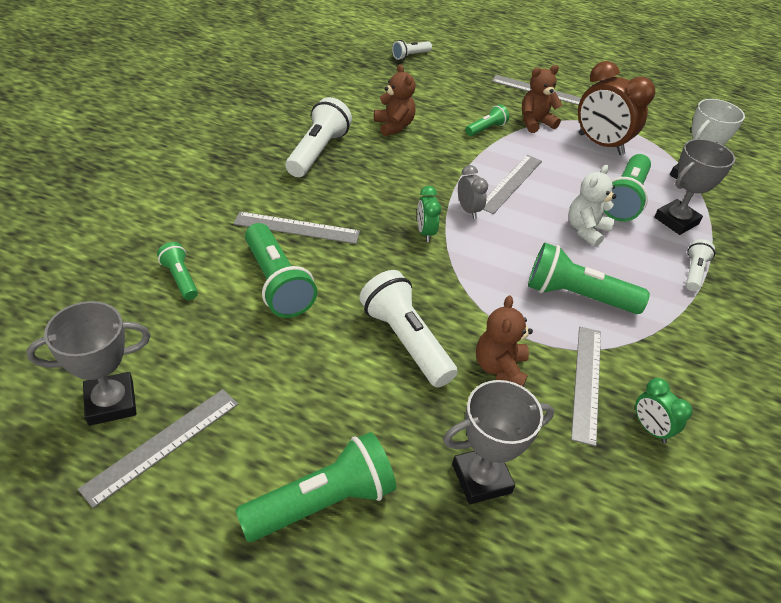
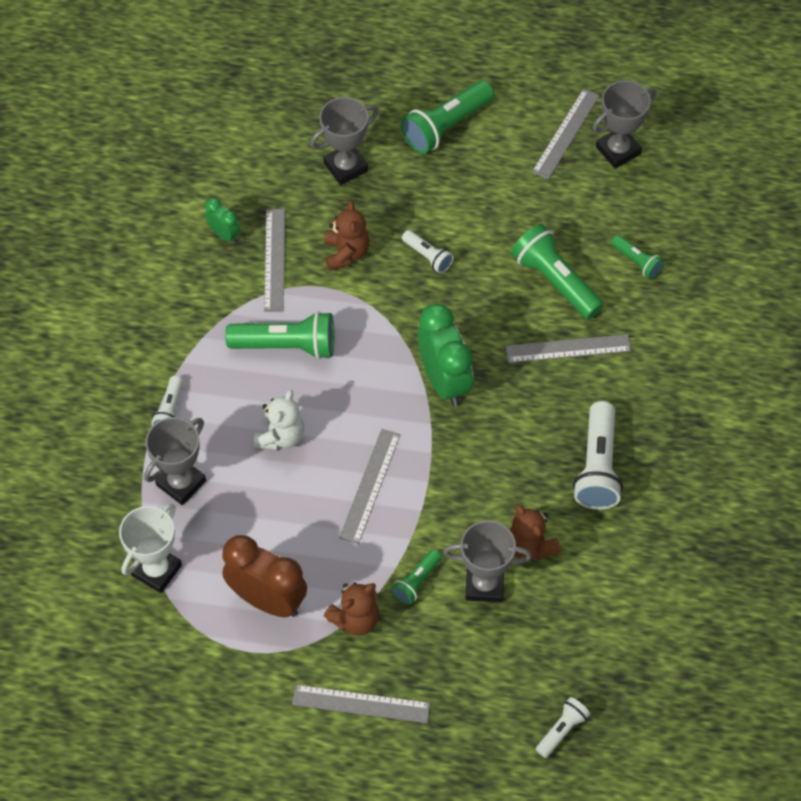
camera: 170 degrees right, 15 degrees up
(405, 340) = (428, 256): white flashlight -> white flashlight, size x0.54
(425, 233) = (444, 381): green clock -> green clock, size x2.00
(436, 117) = (484, 584): none -> grey trophy
(468, 210) = (408, 426): grey clock -> none
(624, 199) = (239, 501): green flashlight -> none

